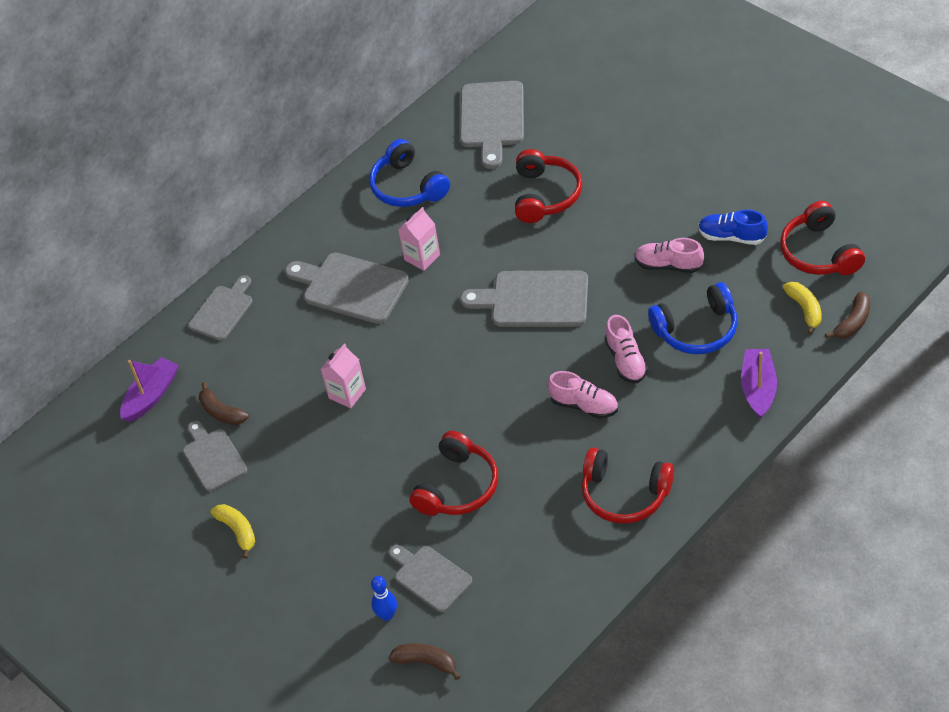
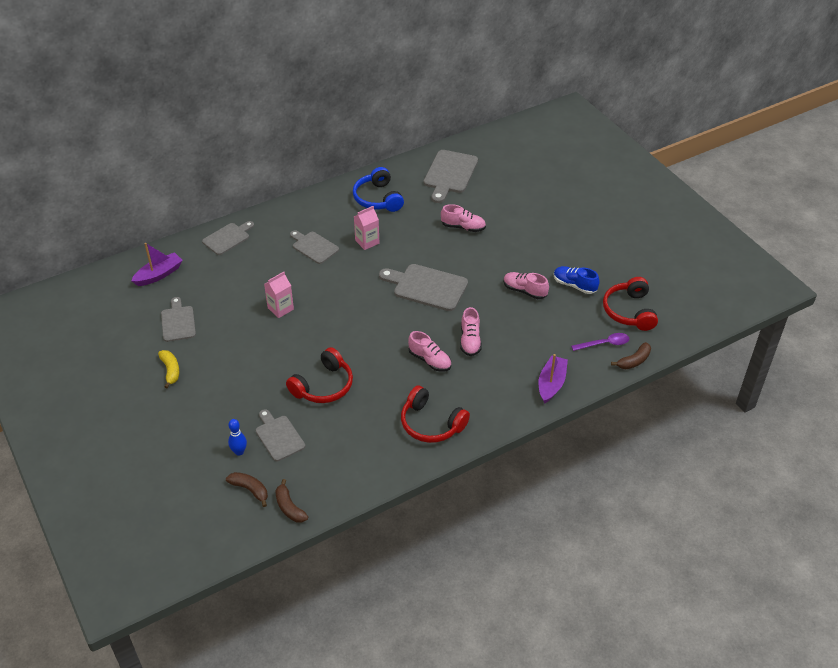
camera: 10 degrees right, 5 degrees down
(221, 412) = (197, 296): brown banana -> brown banana (289, 507)
(351, 287) = (314, 247): grey cutting board -> grey cutting board, size x0.65
(545, 195) = (463, 227): red headphones -> pink shoe
(697, 330) = (526, 335): blue headphones -> none
(805, 309) = (604, 344): yellow banana -> purple spoon

